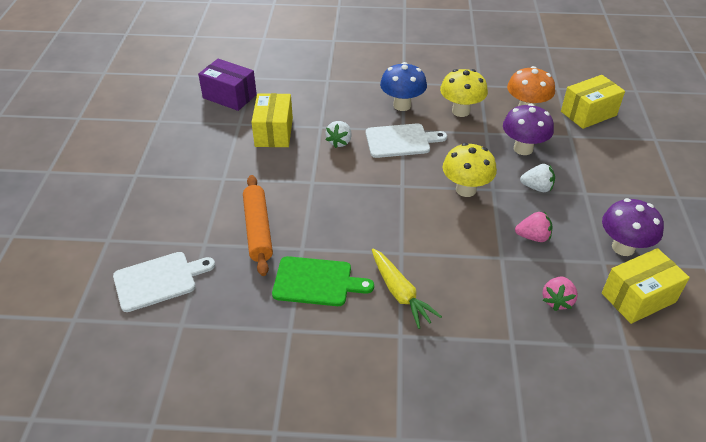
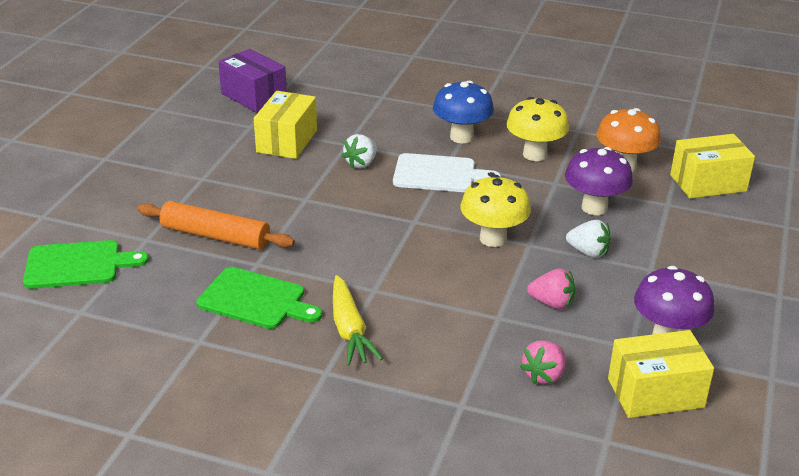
camera: 15 degrees right, 10 degrees down
(159, 280) = (78, 265): white cutting board -> green cutting board
(258, 229) = (216, 236): orange rolling pin -> orange rolling pin turned 75 degrees counterclockwise

